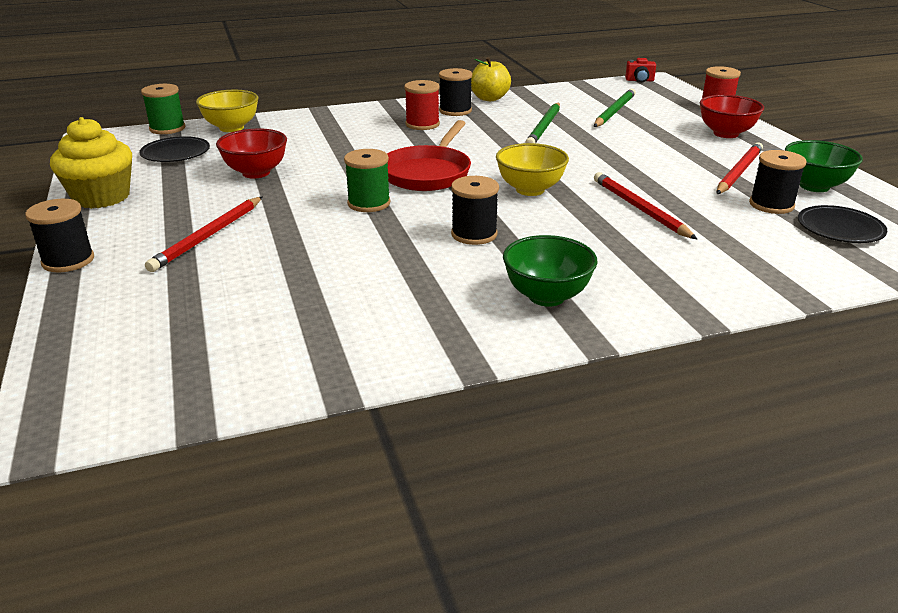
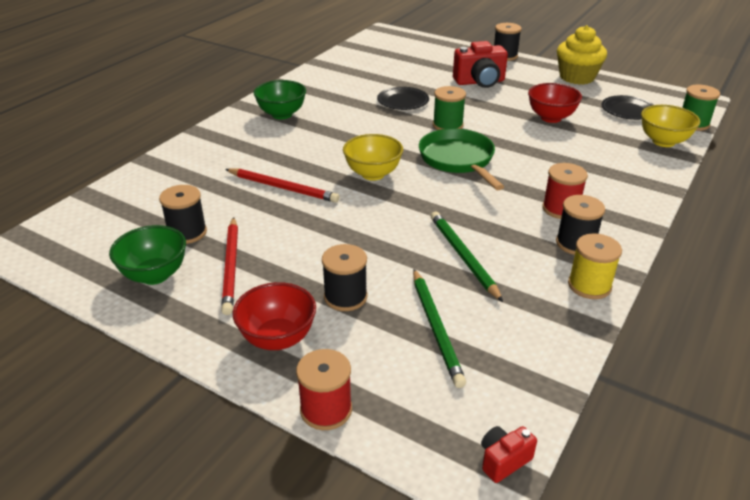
camera: 140 degrees right, 5 degrees up
(209, 236) = (480, 82): red pencil -> red camera
(428, 173) = (458, 160): red pan -> green pan
(474, 234) = (360, 130): black spool -> black spool (345, 297)
(489, 98) = (589, 285): yellow apple -> yellow spool
(840, 228) = (127, 227): black plate -> black plate (403, 101)

